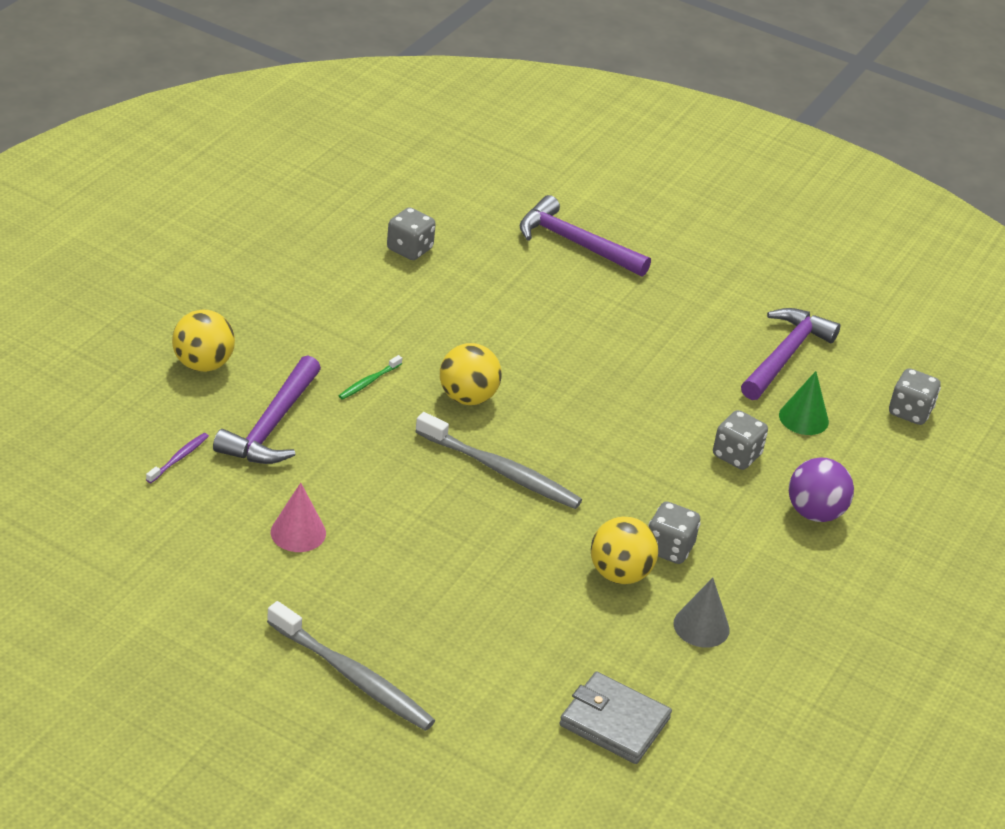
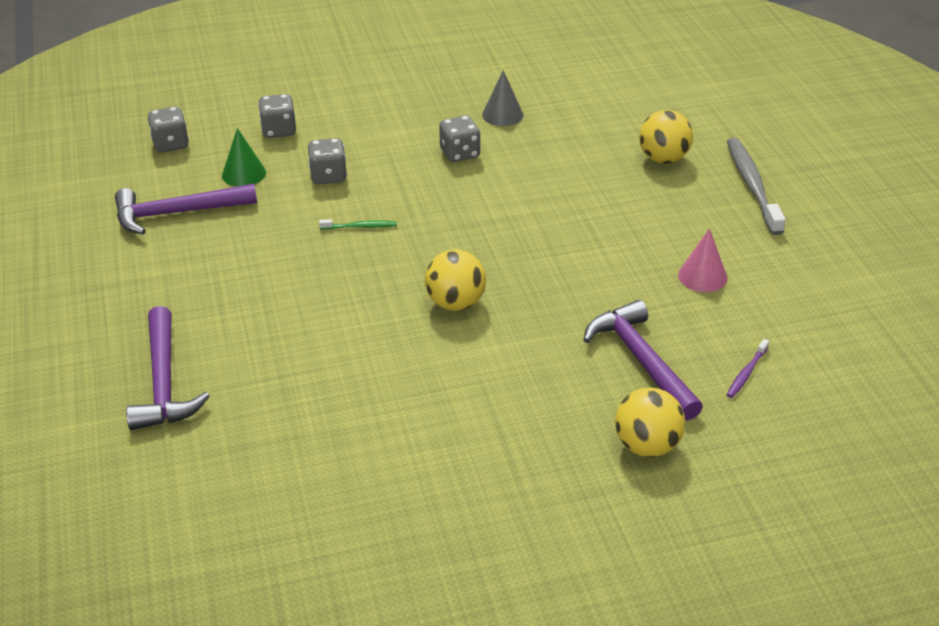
camera: 130 degrees left, 0 degrees up
(179, 458) = (746, 373): purple toothbrush -> purple toothbrush turned 45 degrees counterclockwise
(272, 425) = (641, 360): purple hammer -> purple hammer turned 90 degrees counterclockwise
(369, 382) = (518, 355): green toothbrush -> green toothbrush (360, 227)
(409, 249) = (316, 461): grey dice -> grey dice (279, 131)
(501, 471) = (503, 244): grey toothbrush -> none
(614, 722) = (617, 103): grey wallet -> none
(619, 574) = (511, 156): yellow ball -> yellow ball (663, 159)
(814, 513) = (338, 128): purple ball -> none

